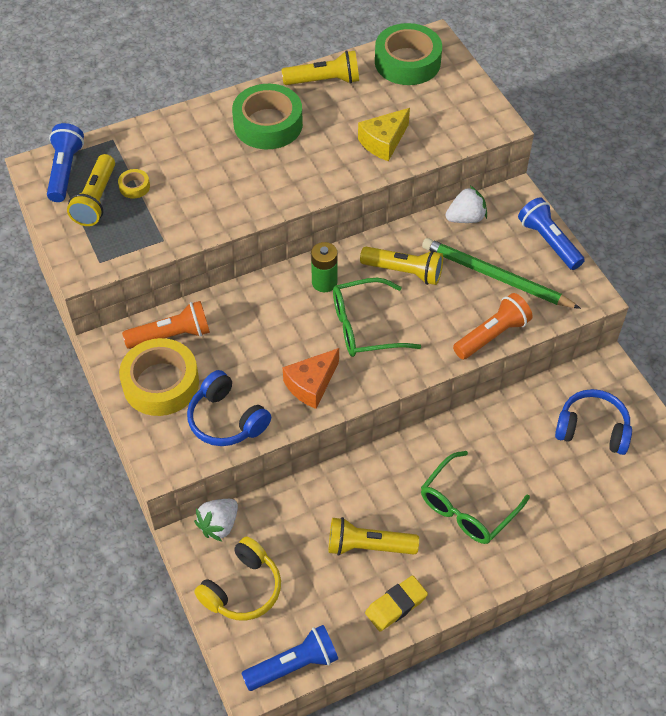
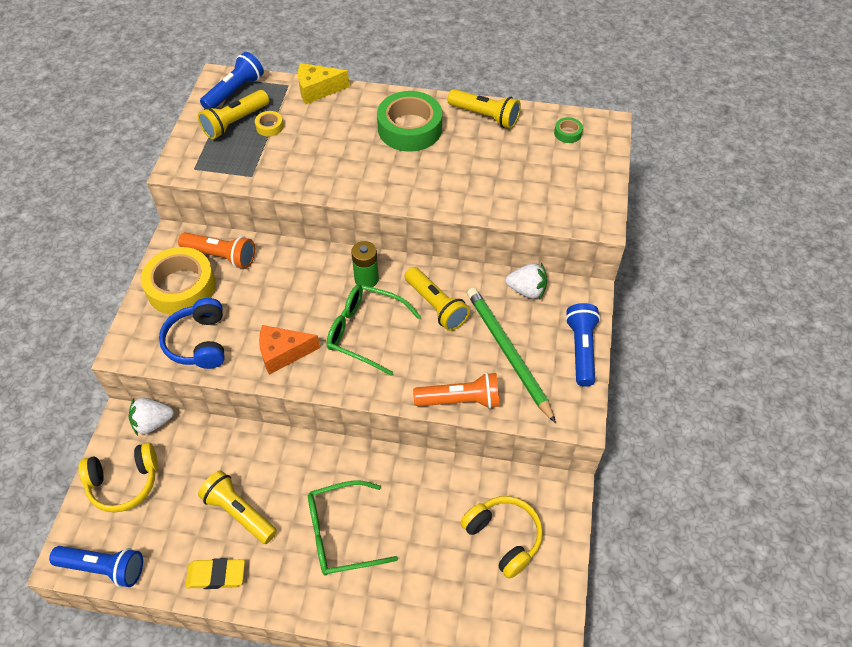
camera: 35 degrees right, 0 degrees up
(383, 142) = (487, 187): yellow cheese -> yellow cheese (317, 90)
(407, 62) = (567, 133): green tape -> green tape, size x0.42
(592, 429) = (503, 537): blue headphones -> yellow headphones

